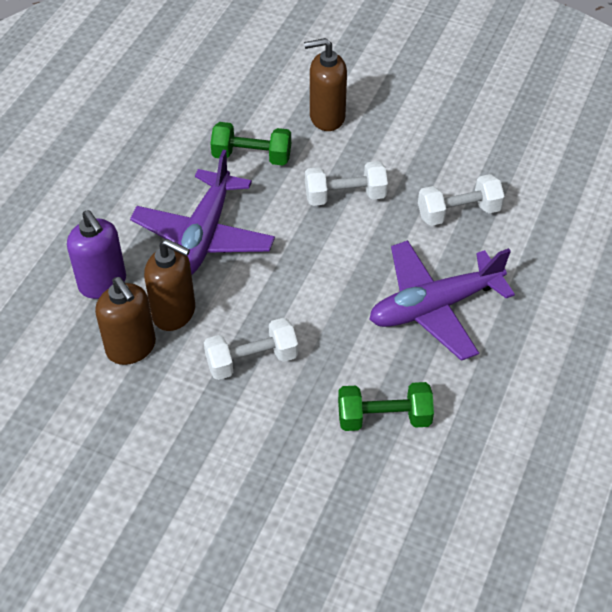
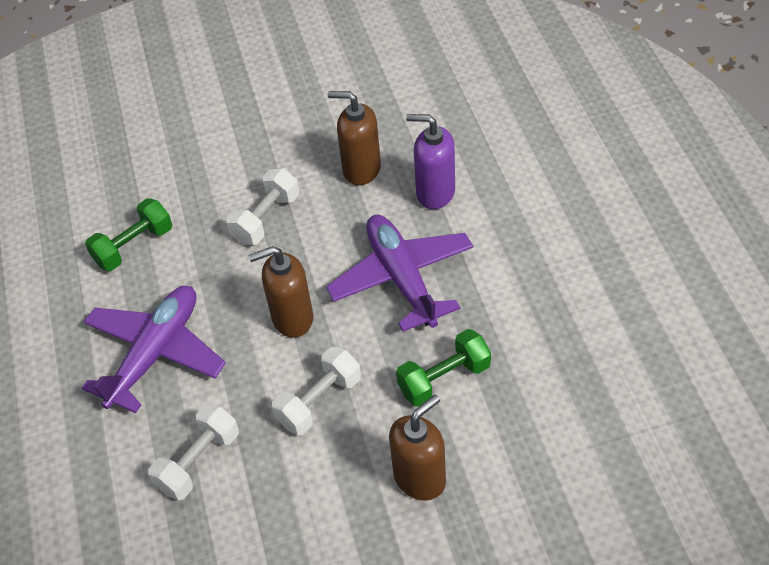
camera: 145 degrees right, 0 degrees up
(174, 313) = (358, 210): brown soap dispenser -> brown soap dispenser (292, 318)

